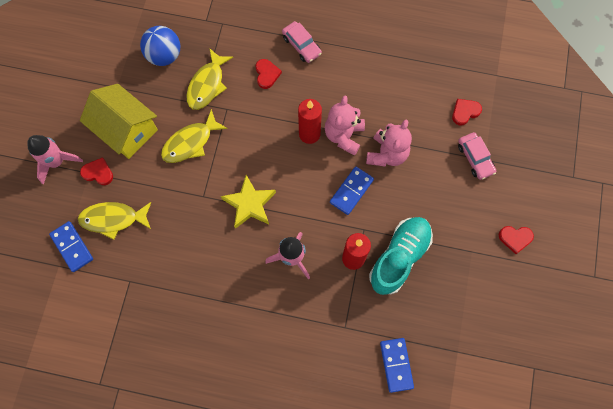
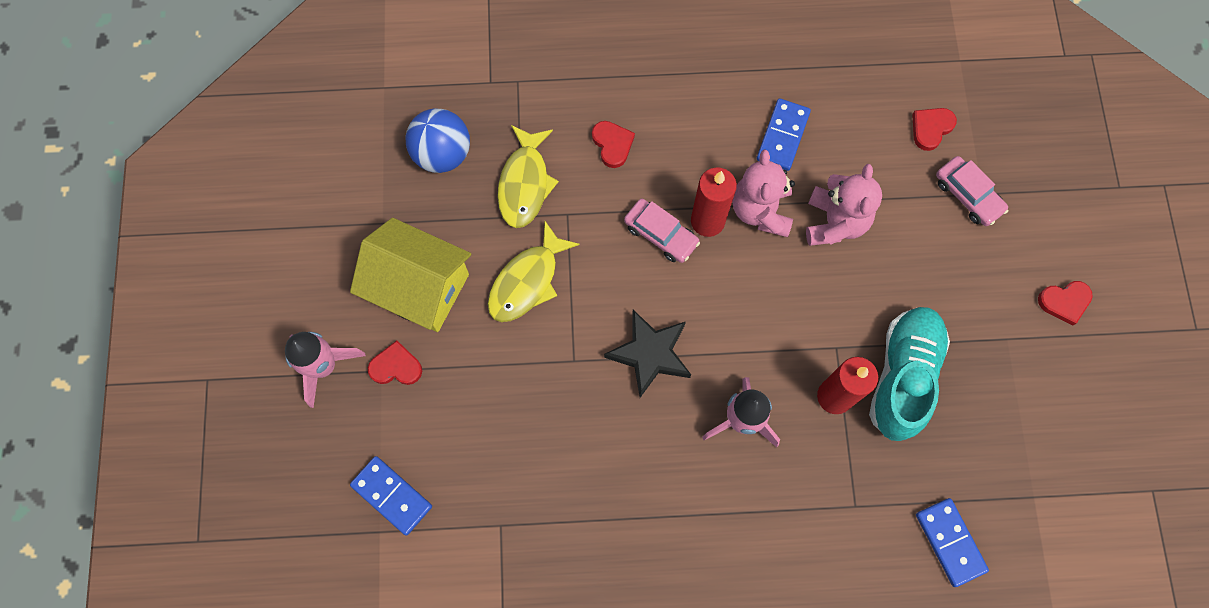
camera: 15 degrees left, 0 degrees up
(113, 219) = (443, 434): yellow fish -> none
(249, 204) = (650, 354): yellow star -> black star
(301, 45) = (652, 86): pink car -> pink car (661, 234)
(351, 191) = (799, 293): blue domino -> blue domino (783, 136)

